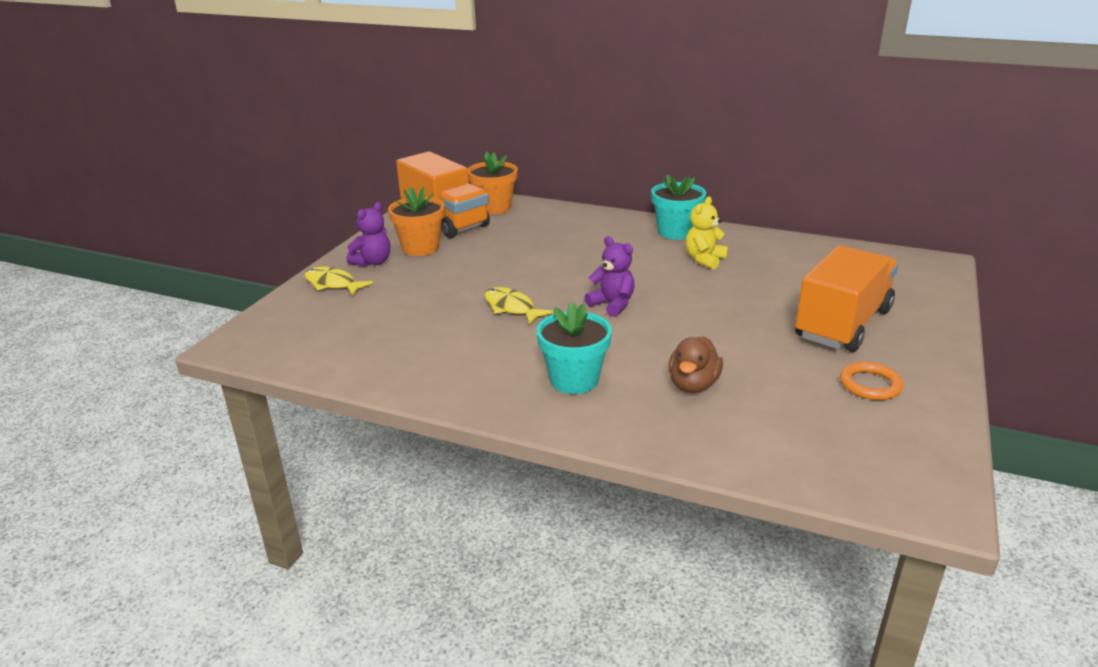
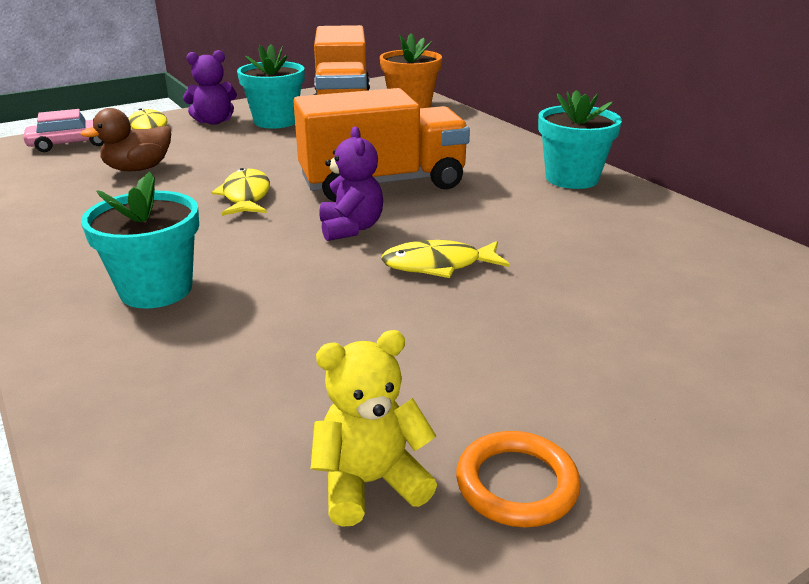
camera: 35 degrees right, 0 degrees up
(297, 315) = (73, 144): none -> pink car
(420, 248) = (275, 121): orange flower pot -> turquoise flower pot
(692, 308) = (438, 265): none -> yellow fish
(693, 385) = (265, 356): brown duck -> brown duck (138, 169)
(704, 260) = (555, 218): yellow teddy bear -> yellow teddy bear (370, 483)
(843, 324) = (626, 370): orange truck -> orange truck (383, 184)

